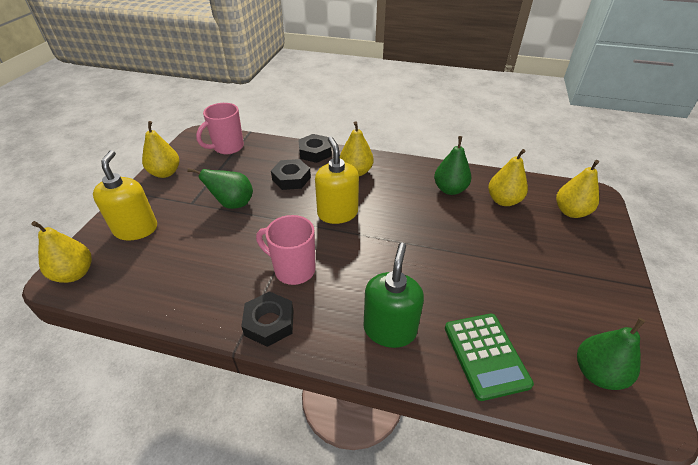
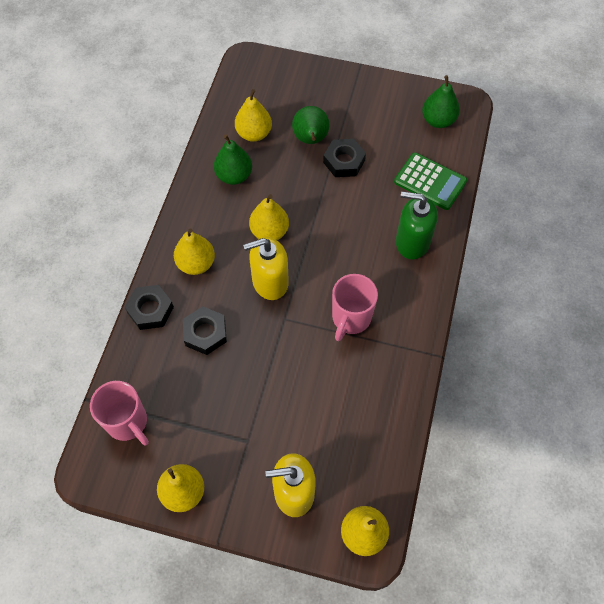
camera: 90 degrees left, 20 degrees up
(232, 204) = (251, 392): green pear -> green pear (310, 139)
(269, 323) = (412, 332): black nut -> black nut (344, 161)
(485, 355) = (430, 182): green calculator -> green calculator turned 45 degrees clockwise
(571, 212) = (272, 86): yellow pear -> yellow pear (269, 231)

